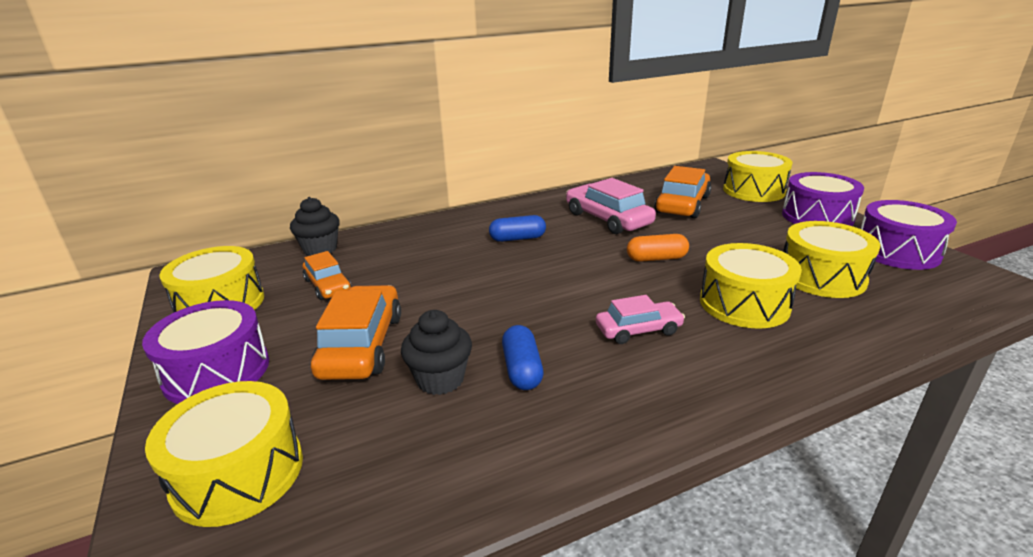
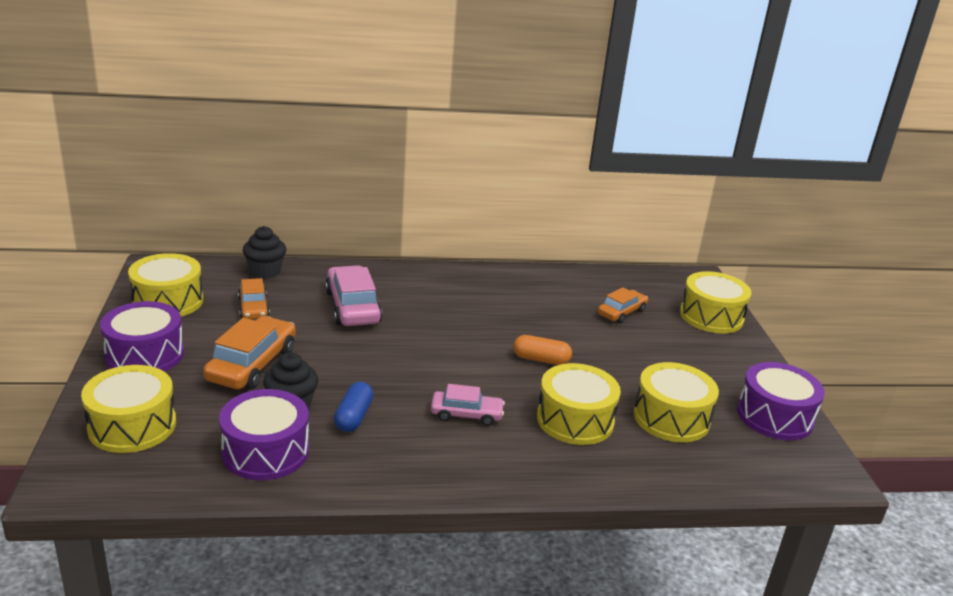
camera: 15 degrees right, 0 degrees up
(517, 238) = (436, 306): blue capsule -> none
(608, 219) = (534, 308): pink car -> pink car (353, 307)
(682, 204) = (621, 312): orange car -> orange car, size x0.61
(817, 217) = (741, 361): purple drum -> purple drum (265, 451)

